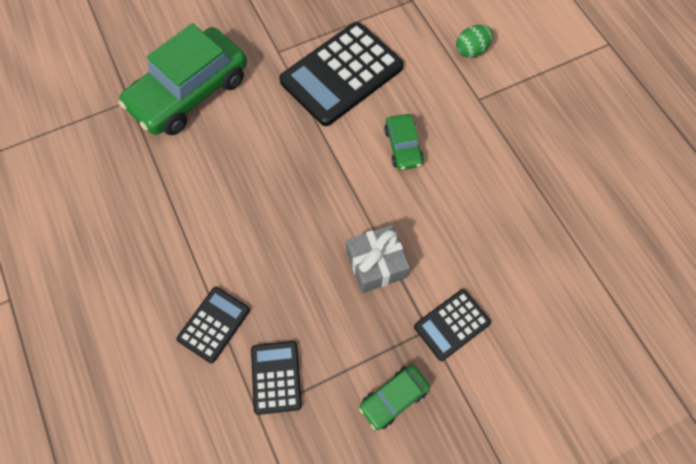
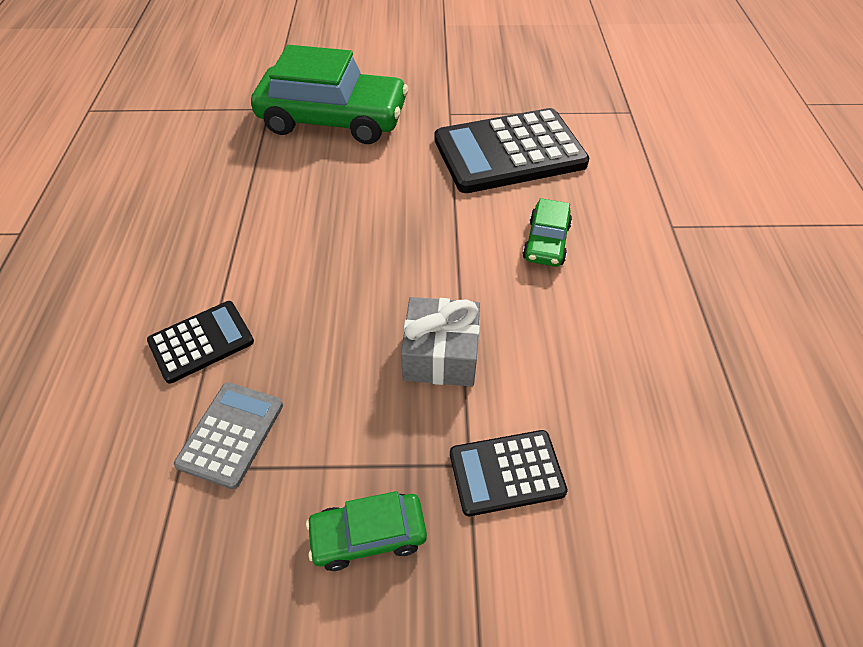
camera: 25 degrees right, 15 degrees down
(189, 92) = (333, 119): green car -> green car turned 150 degrees counterclockwise
(276, 377) = (231, 434): black calculator -> grey calculator
(471, 50) = (684, 176): green egg -> none

